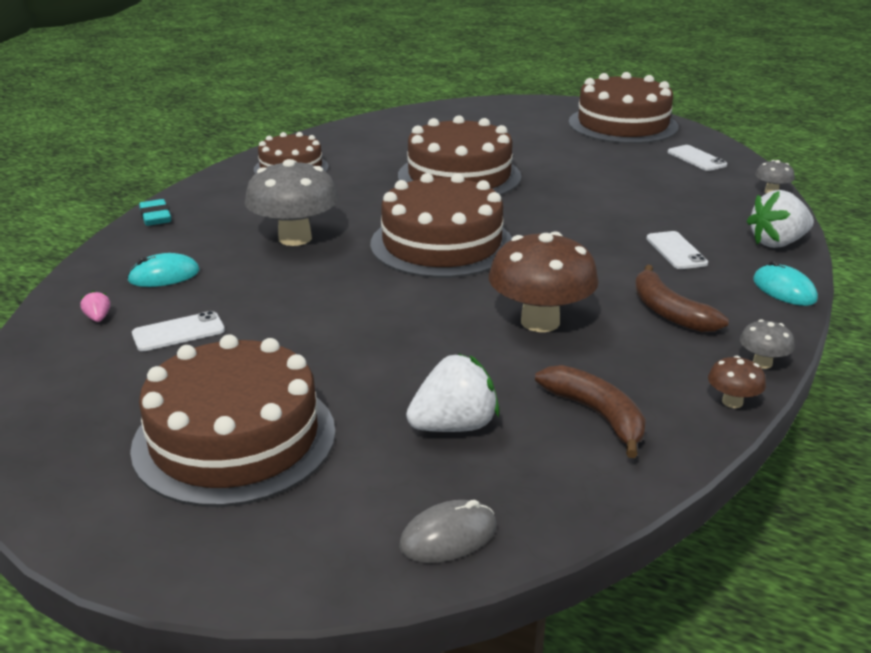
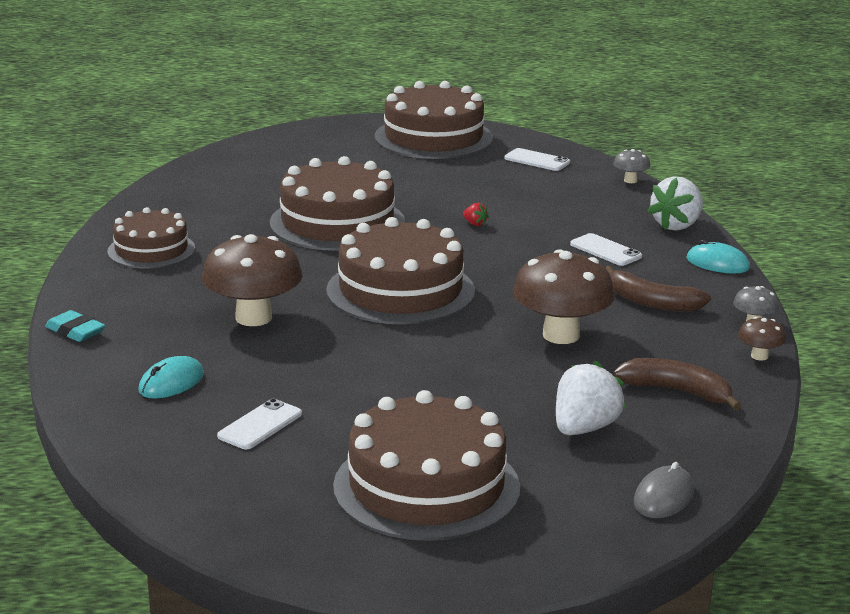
camera: 30 degrees left, 5 degrees down
(98, 318) = (163, 435): pink strawberry -> none
(295, 238) = (253, 318): grey mushroom -> brown mushroom
(576, 201) = (475, 224): none -> red strawberry

